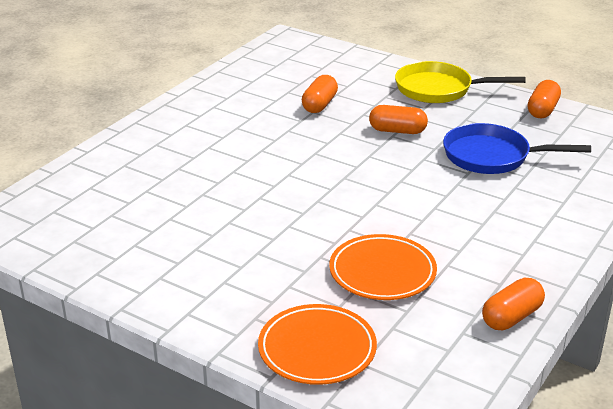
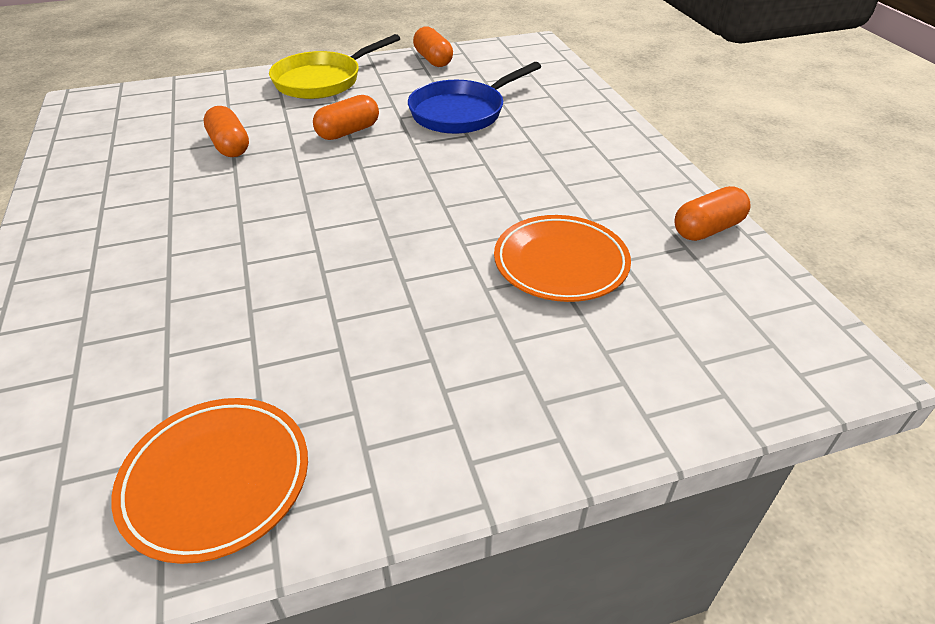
camera: 50 degrees left, 10 degrees up
(317, 349) = (648, 383): orange plate -> orange plate (216, 480)
(511, 317) = (707, 229): orange capsule -> orange capsule turned 60 degrees clockwise

